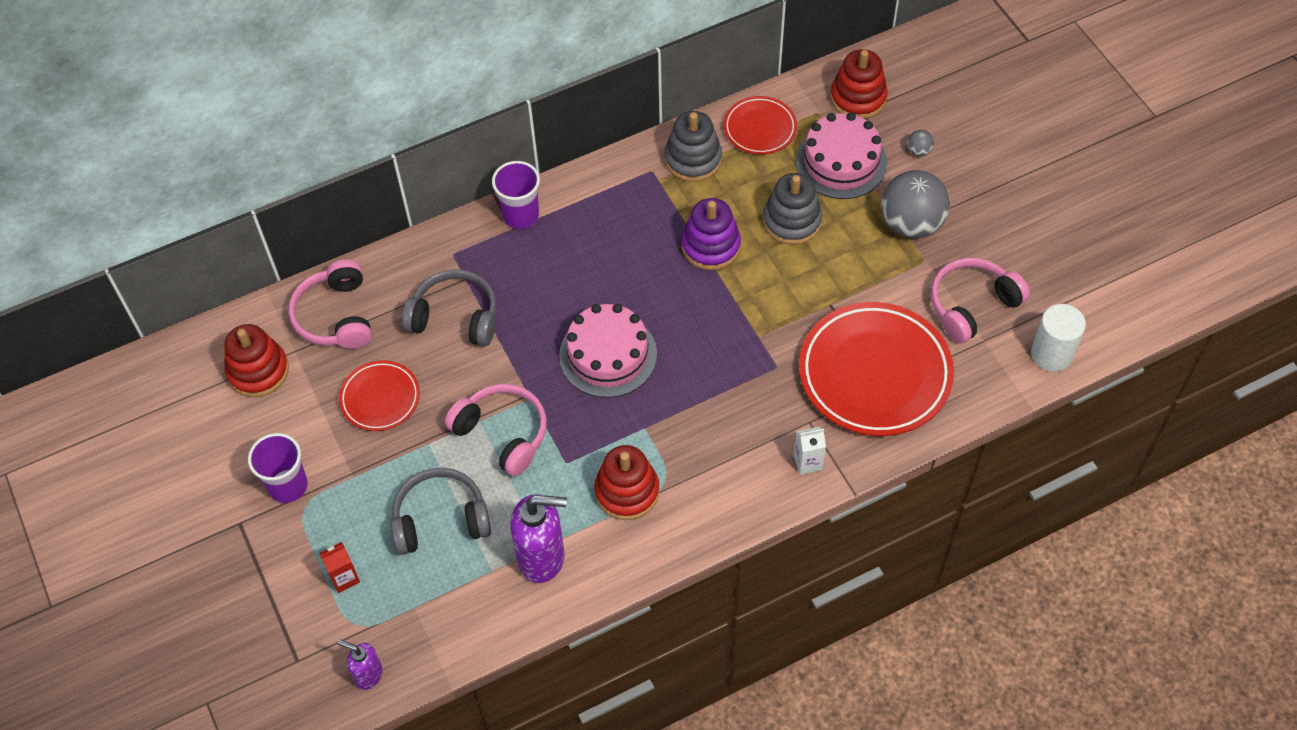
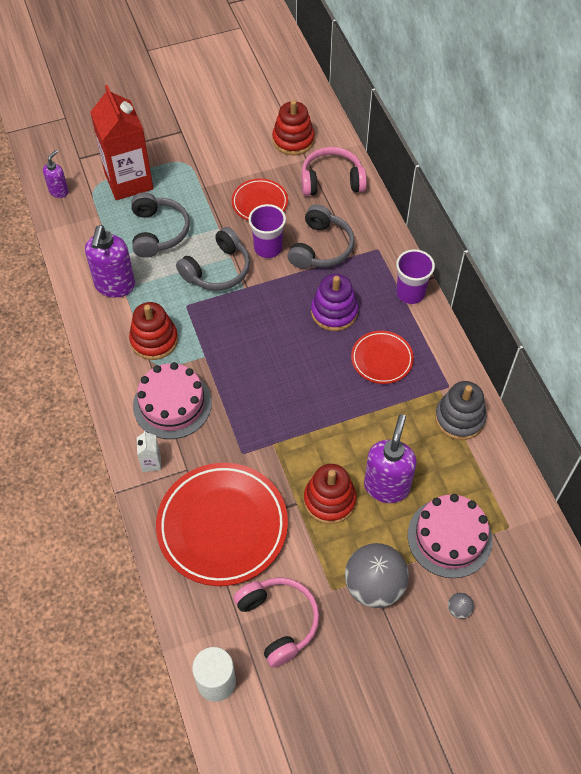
camera: 95 degrees right, 0 degrees up
(288, 486) = (202, 154): purple cup -> purple cup (268, 248)
(344, 578) = (129, 181): red carton -> red carton, size x2.50
(502, 433) = (217, 270): pink headphones -> grey headphones
(608, 355) = (272, 339): pink cake -> pink cake (172, 404)
(710, 246) = (367, 420): purple stacking toy -> purple stacking toy (334, 312)
(760, 128) = (491, 475): red plate -> red plate (382, 359)
(792, 221) = (386, 486): grey stacking toy -> purple soap dispenser
(858, 98) = (526, 565): red stacking toy -> red stacking toy (329, 500)

